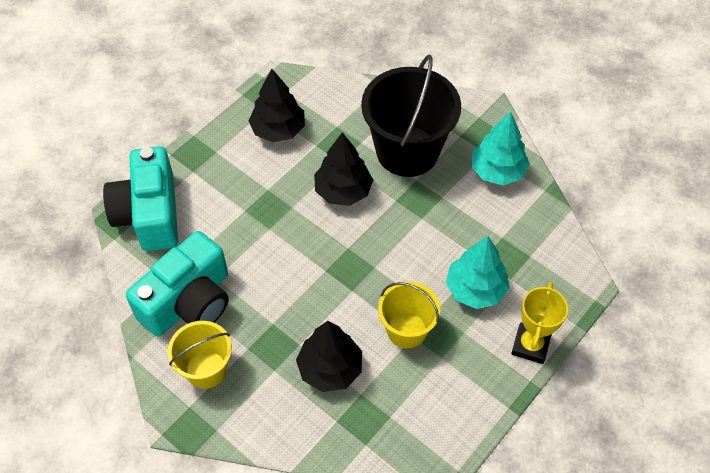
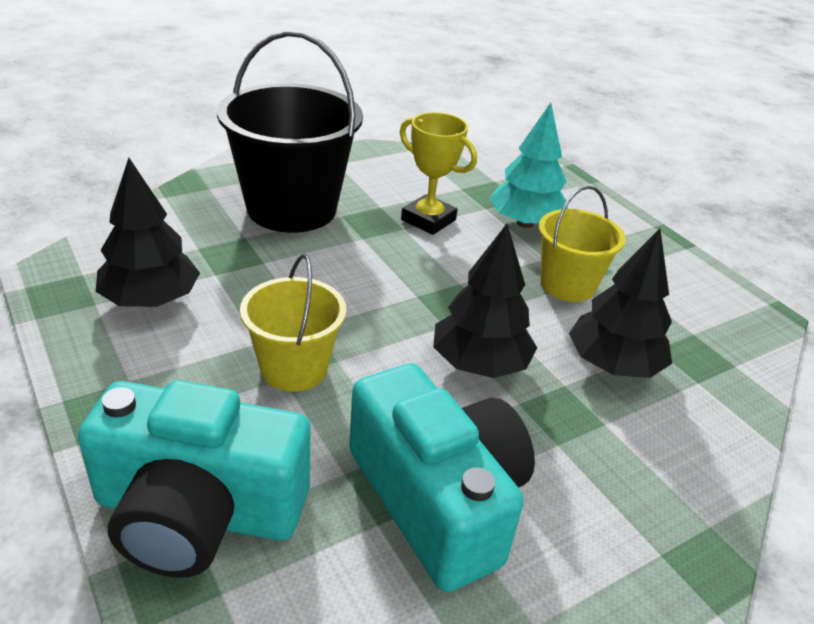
camera: 75 degrees left, 20 degrees down
(206, 369) = (588, 509): yellow bucket -> yellow bucket (294, 368)
(343, 191) = (317, 273): black tree -> black tree (479, 364)
(497, 171) = (369, 165): turquoise tree -> none
(530, 345) = (610, 213): yellow trophy -> yellow trophy (428, 220)

